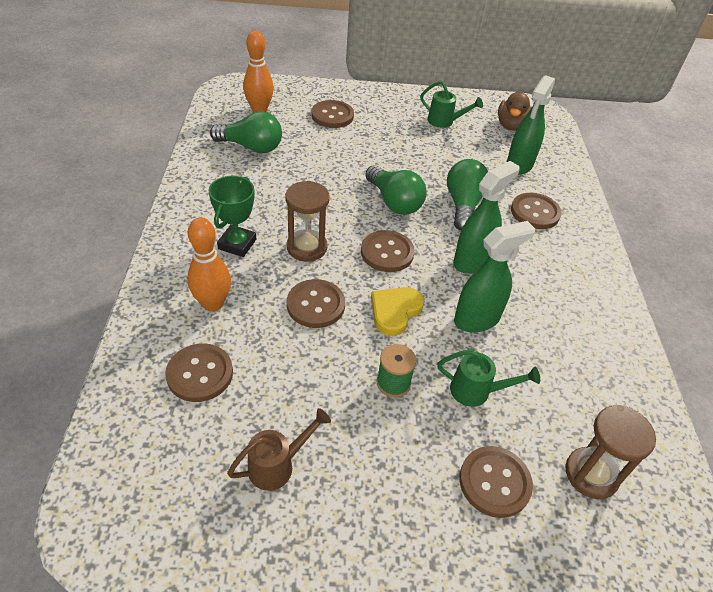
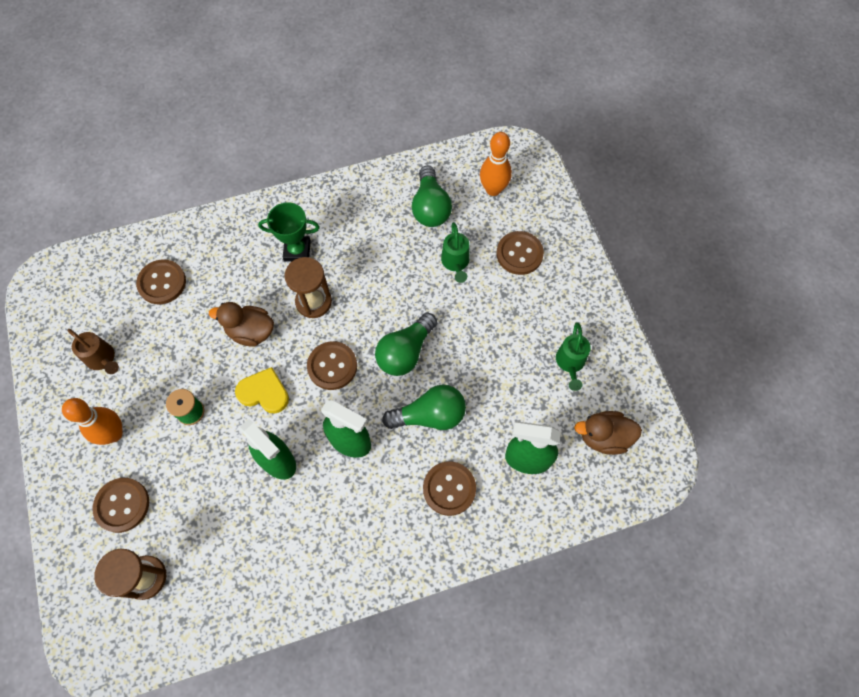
camera: 75 degrees right, 20 degrees up
(213, 304) = (227, 262): orange bowling pin -> orange bowling pin (114, 434)
(315, 305) = (251, 332): brown button -> brown duck
(476, 391) = (200, 476): green watering can -> green watering can (455, 263)

